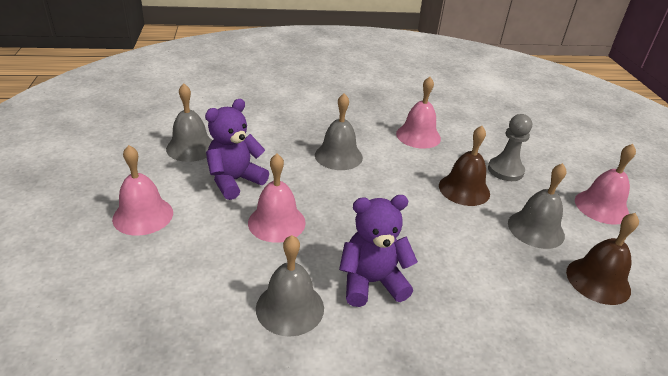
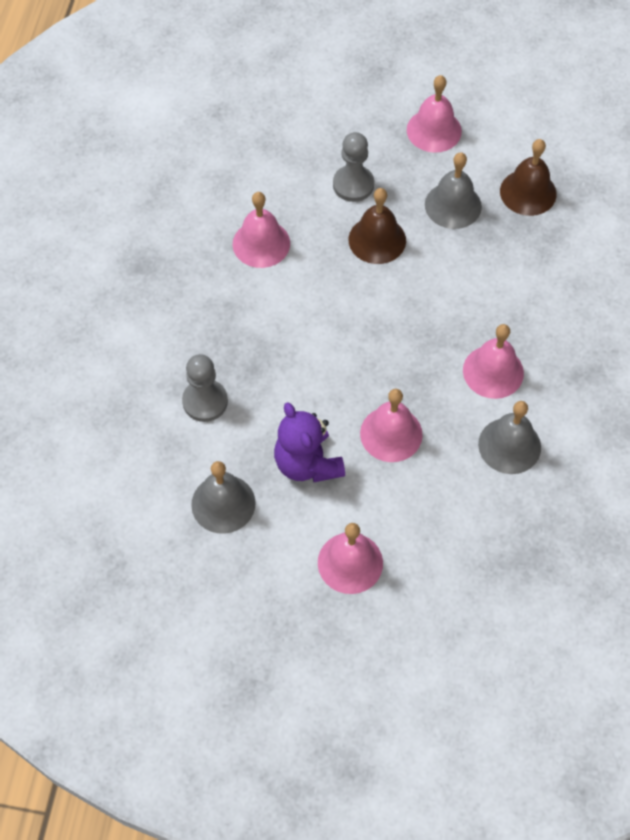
camera: 70 degrees left, 25 degrees up
(274, 130) = (205, 401): none -> grey pawn
(338, 156) = (283, 343): grey bell -> none
(372, 282) = (493, 371): purple teddy bear -> pink bell

